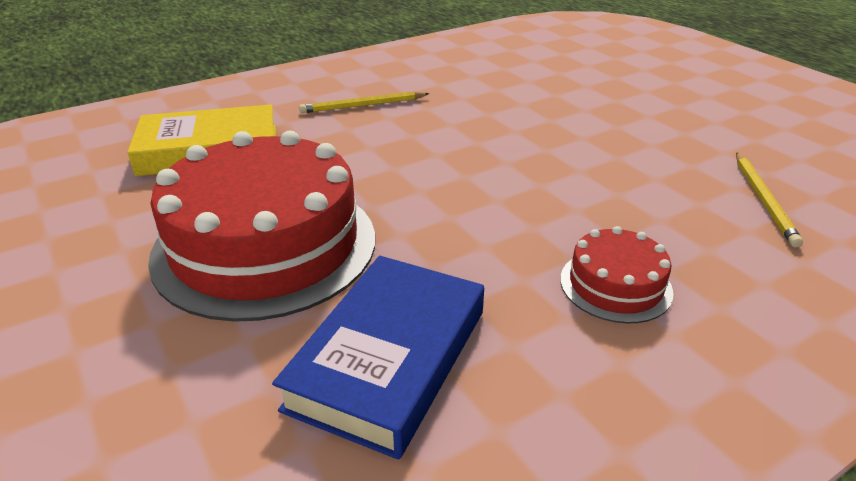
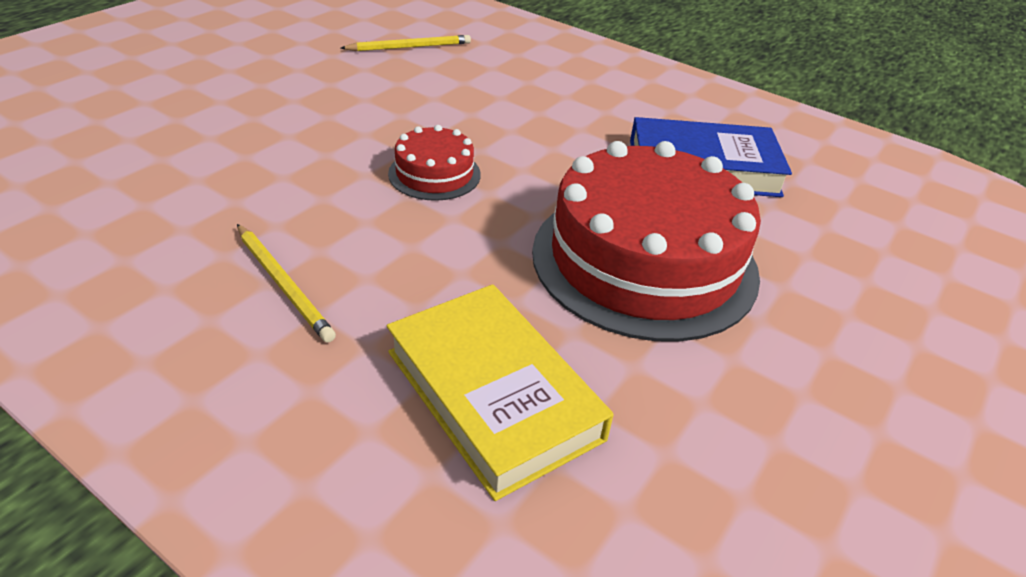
camera: 115 degrees left, 5 degrees up
(615, 285) = (559, 97): red cake -> red cake (434, 174)

